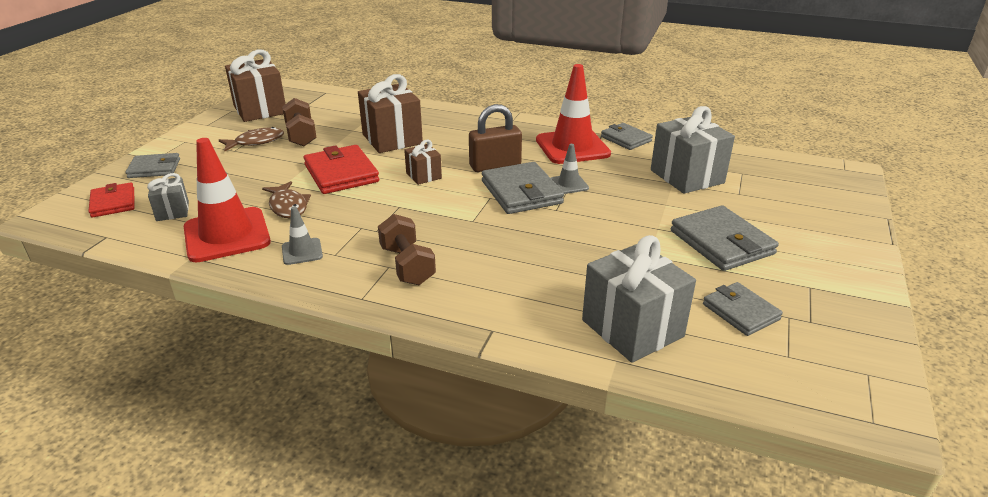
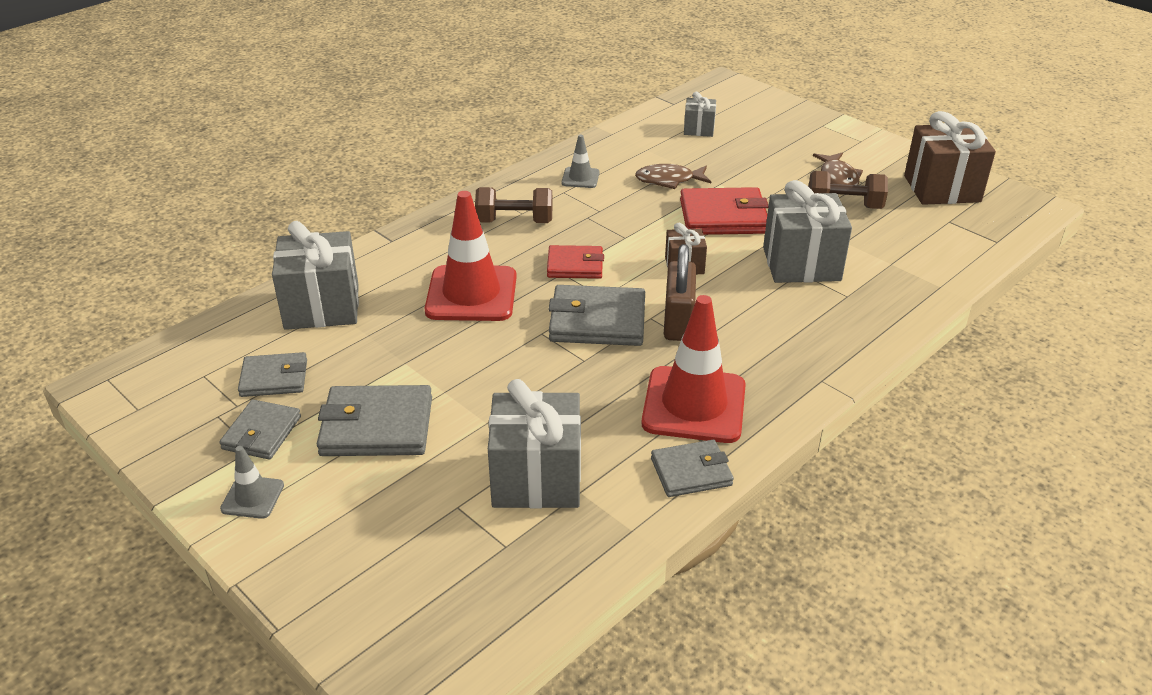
camera: 115 degrees right, 5 degrees up
(113, 203) = (734, 106): red wallet -> red wallet (575, 265)
(154, 168) = (797, 124): grey wallet -> grey wallet (261, 433)
(227, 235) = (636, 149): red traffic cone -> red traffic cone (471, 294)
(392, 139) = (801, 264): brown gift -> grey gift
(568, 184) = (591, 362): grey traffic cone -> grey traffic cone (252, 497)

